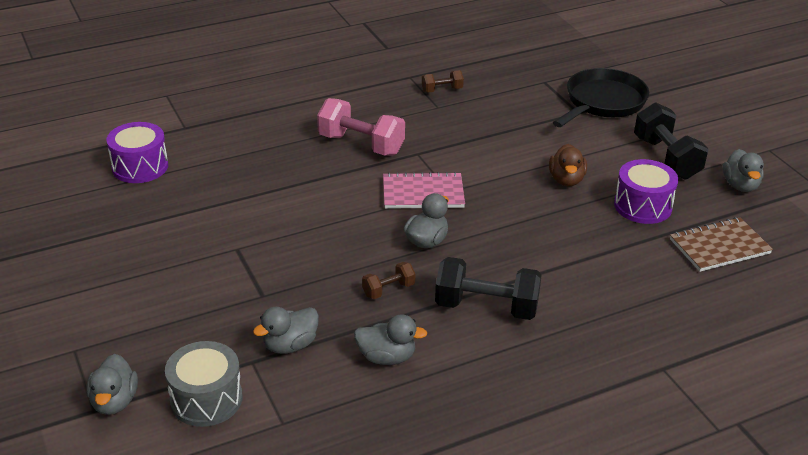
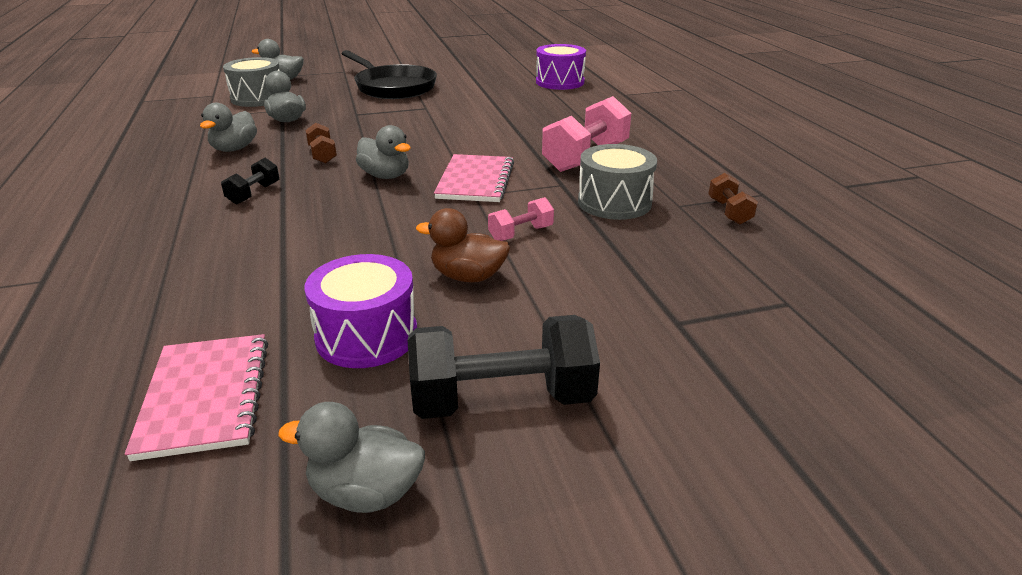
camera: 100 degrees right, 5 degrees down
(442, 131) = (614, 202): none -> grey drum
(486, 307) = (254, 194): black dumbbell -> black dumbbell, size x0.51
(503, 165) = (521, 233): none -> pink dumbbell
(602, 102) = (721, 359): black pan -> black pan (393, 87)
(719, 246) = (205, 397): brown notebook -> pink notebook

